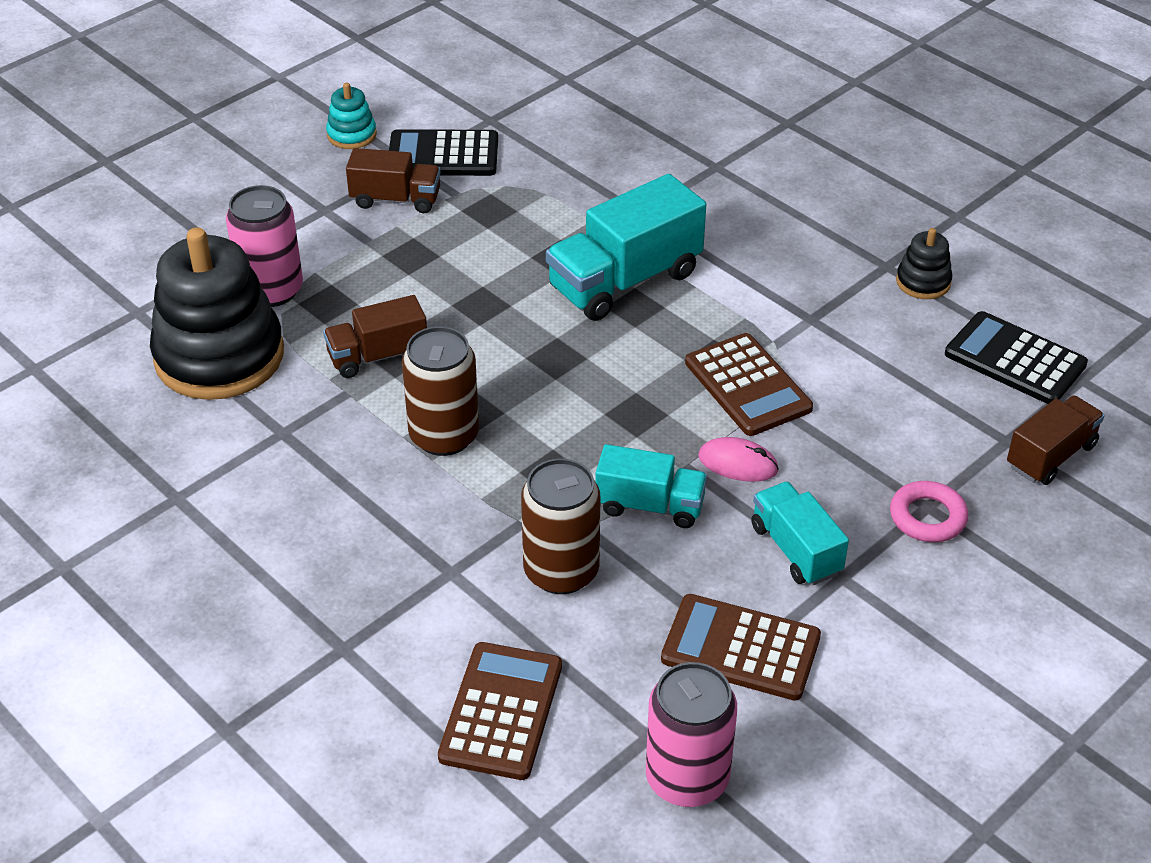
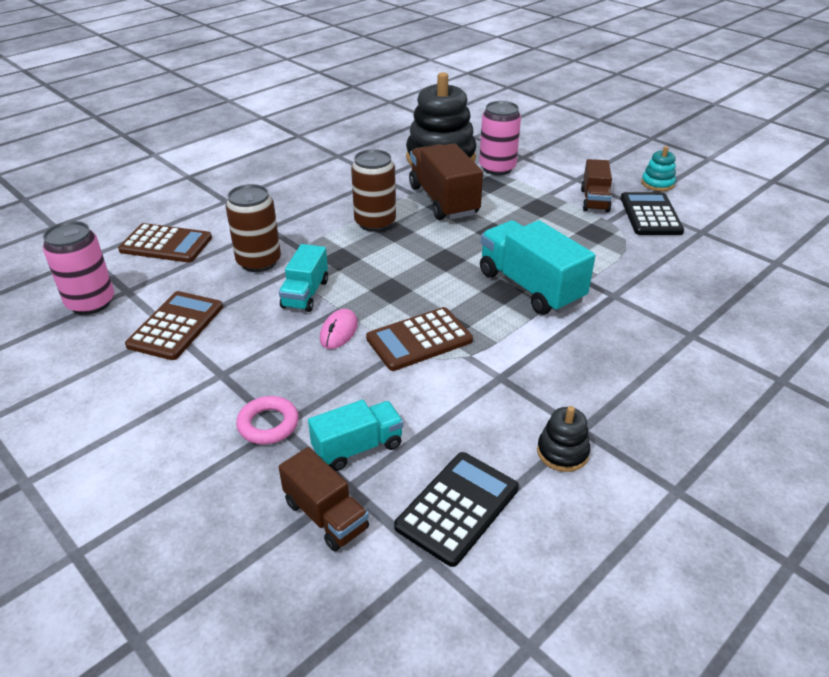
camera: 90 degrees right, 5 degrees down
(378, 356) = (443, 200): brown truck -> brown truck, size x1.67
(796, 549) = (252, 354): turquoise truck -> turquoise truck (358, 447)

